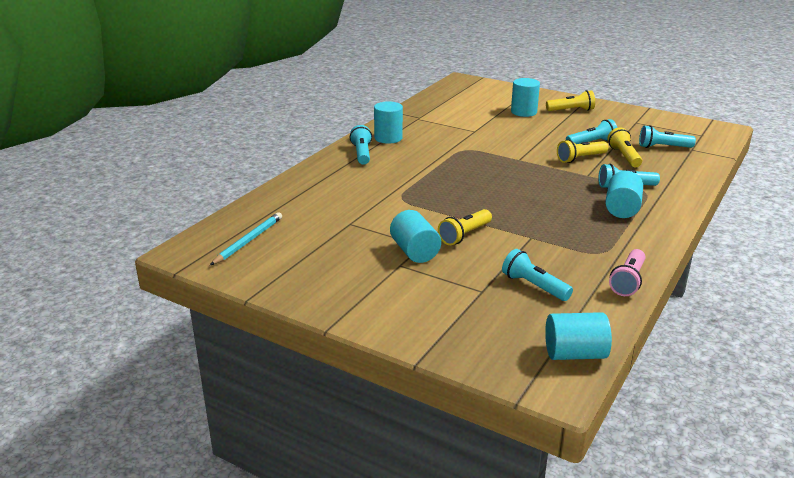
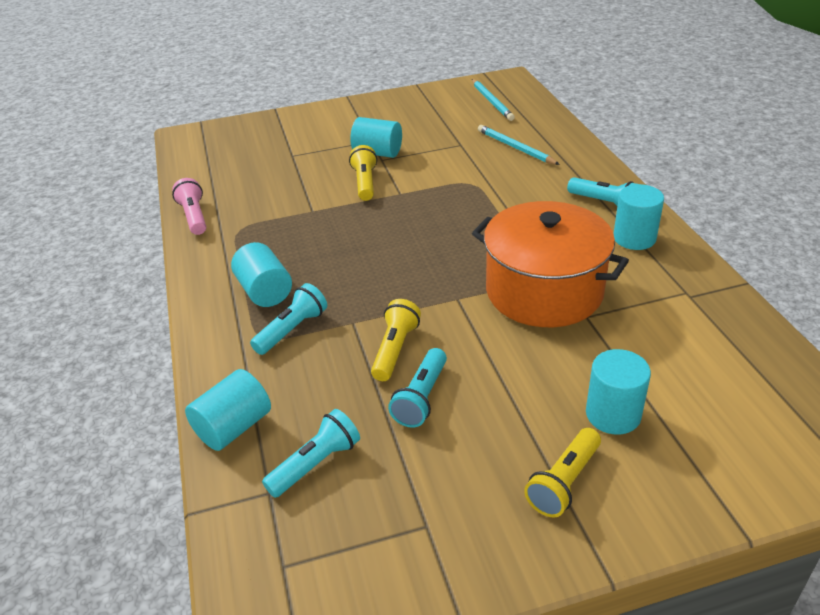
camera: 135 degrees right, 10 degrees up
(326, 201) = (515, 148): none -> turquoise pencil
(473, 144) = (544, 291): none -> orange pot
(534, 286) = (261, 176): turquoise flashlight -> none
(575, 354) = (190, 154): turquoise cylinder -> turquoise cylinder (234, 427)
(624, 156) = (348, 394): yellow flashlight -> none

